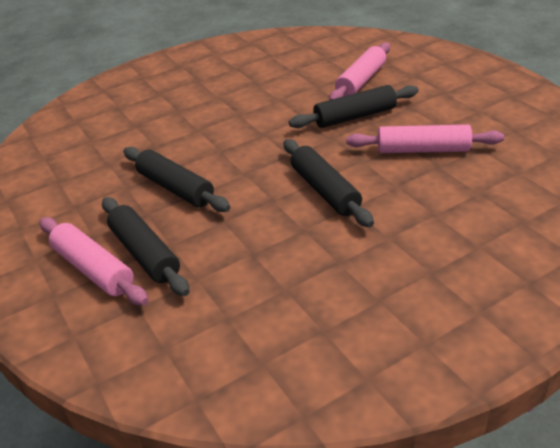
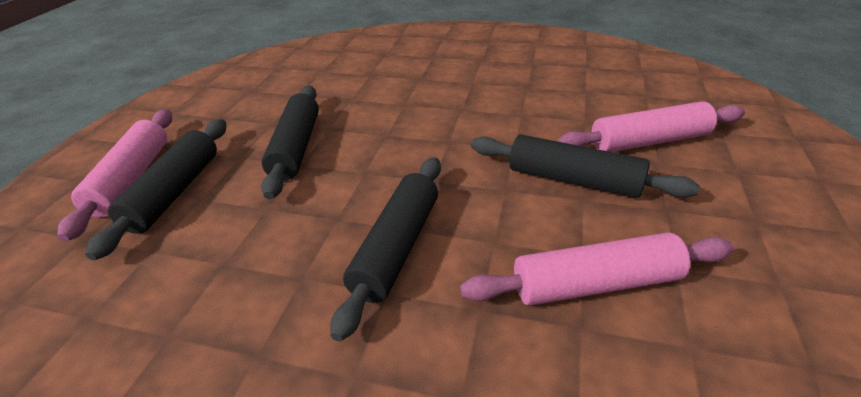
camera: 45 degrees right, 0 degrees up
(423, 150) = (595, 283): pink rolling pin -> pink rolling pin turned 60 degrees counterclockwise

